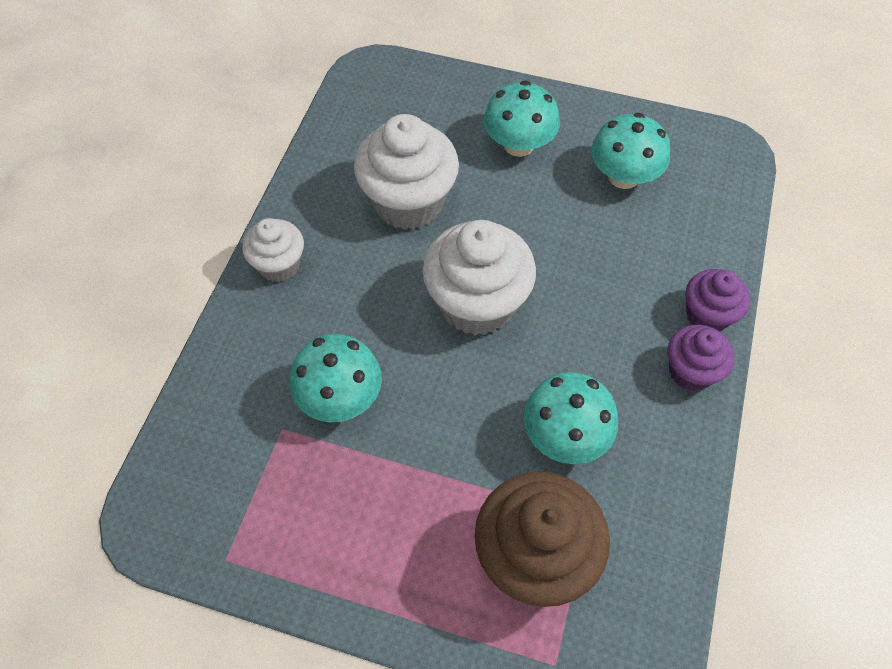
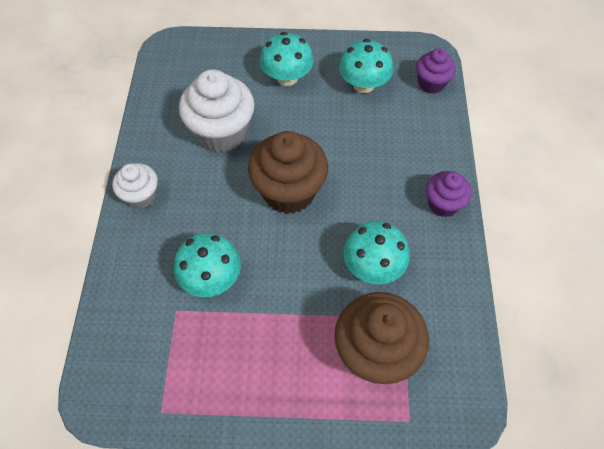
camera: 15 degrees left, 0 degrees up
(477, 303) = (289, 191): white cupcake -> brown cupcake
(707, 315) = (443, 165): purple cupcake -> purple cupcake (431, 83)

